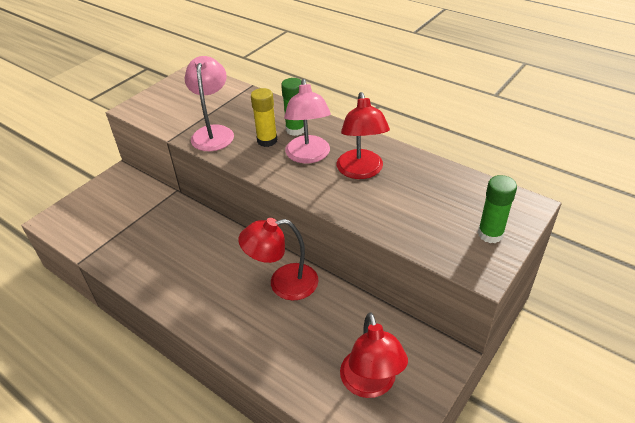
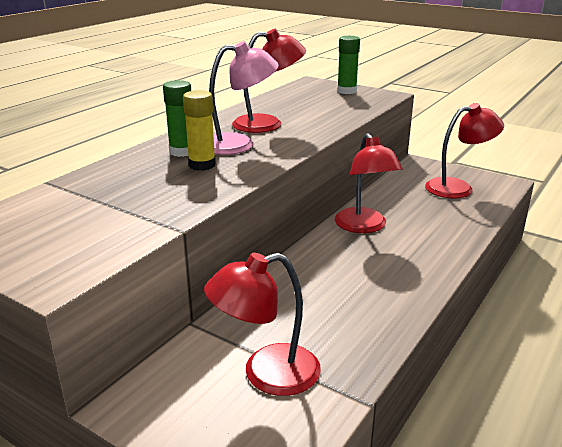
camera: 95 degrees left, 15 degrees down
(119, 222) = (266, 374): none -> red lamp
(213, 133) = (171, 198): pink lamp -> none

